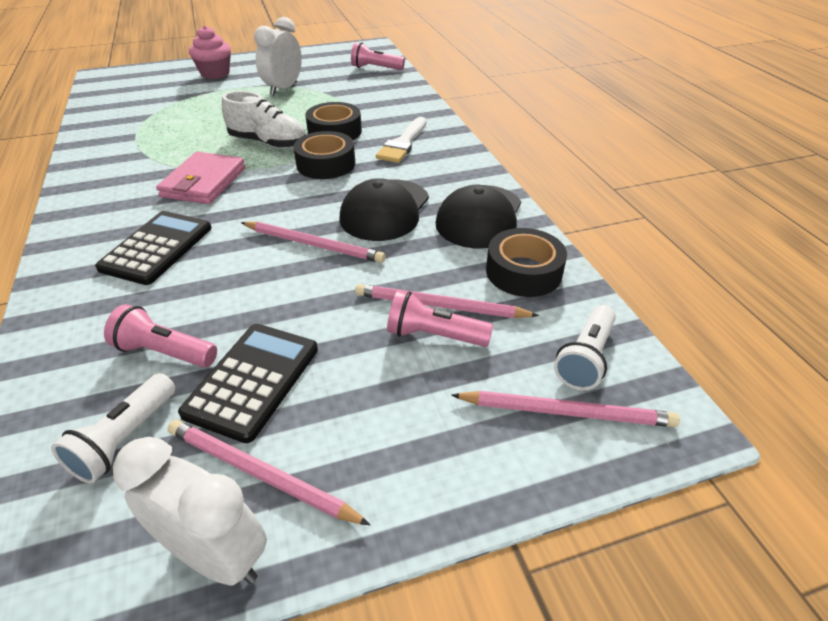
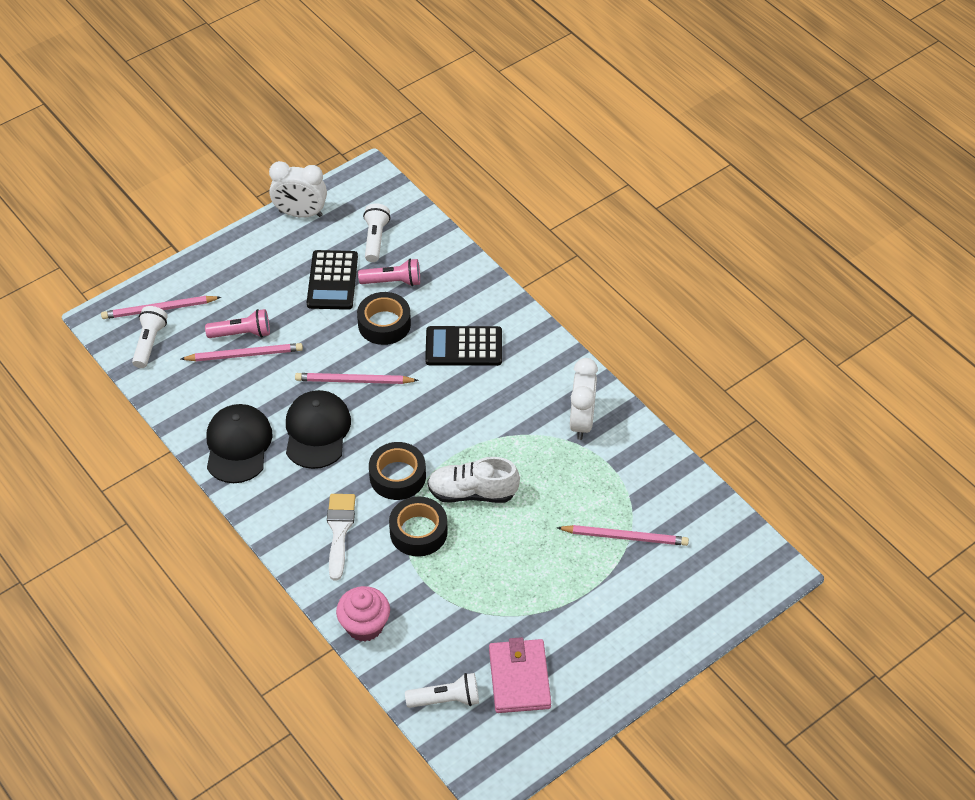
camera: 160 degrees right, 10 degrees up
(157, 248) = (463, 347): black calculator -> black calculator turned 90 degrees clockwise
(204, 182) = (488, 421): pink wallet -> pink wallet (519, 678)
(215, 73) = (642, 619): pink cupcake -> pink cupcake (364, 625)
(260, 474) = (300, 243): pink pencil -> pink pencil (624, 537)
(283, 89) = (530, 605): white clock -> white clock (581, 421)
(376, 68) = (446, 699): pink flashlight -> white flashlight
(523, 272) = (194, 398): black tape -> black tape (384, 324)

